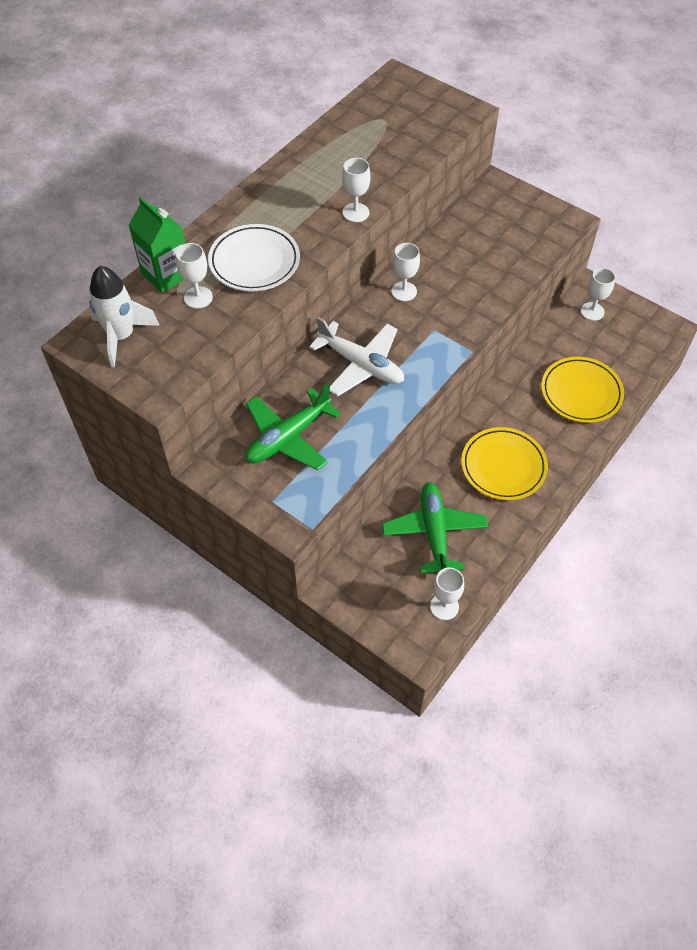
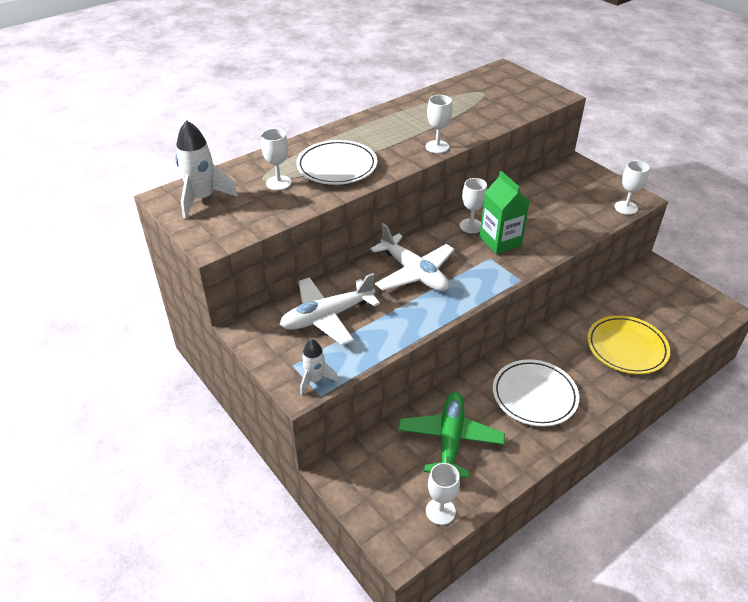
camera: 15 degrees right, 15 degrees down
(166, 274) = (259, 164): green carton -> green carton (500, 241)
(288, 437) = (327, 317): green plane -> white plane
(301, 512) = (315, 379): none -> white rocket
(503, 466) = (534, 395): yellow plate -> white plate
(592, 311) = (651, 284): white goblet -> white goblet (626, 208)

